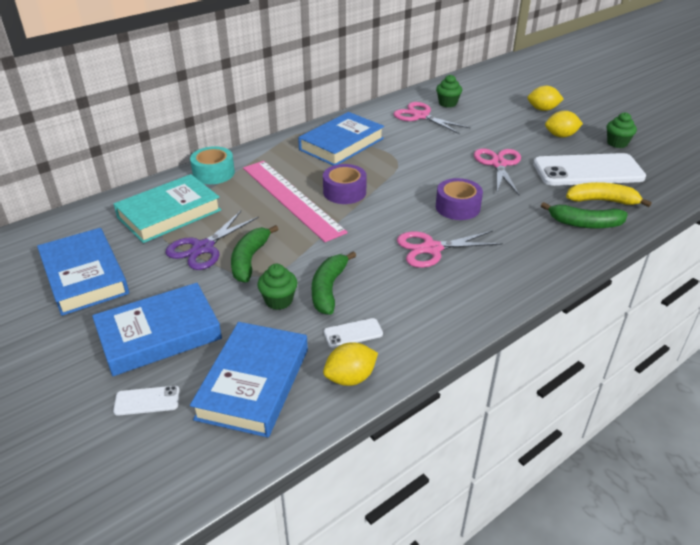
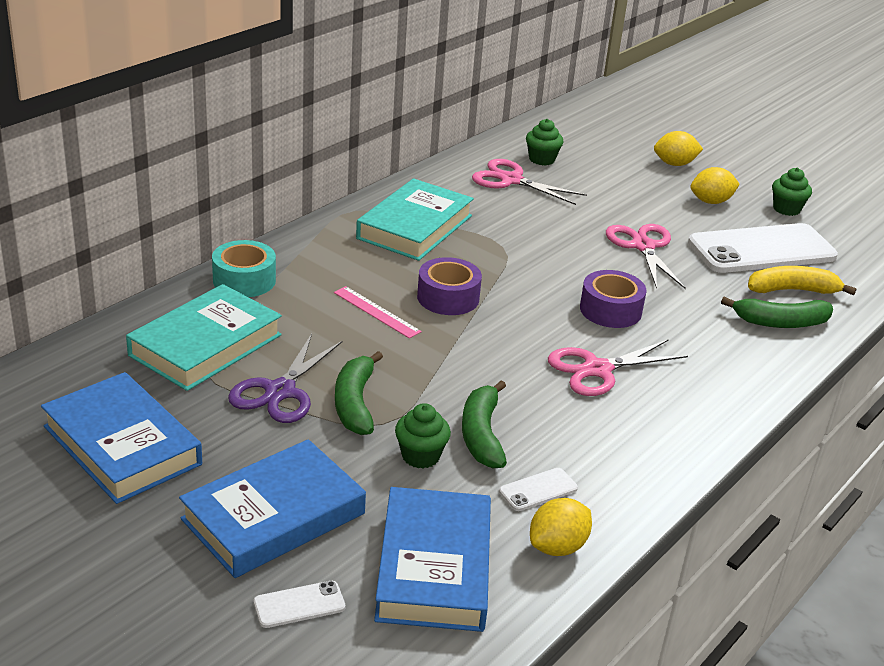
camera: 15 degrees left, 5 degrees down
(291, 199) = (376, 312): pink ruler -> pink ruler, size x0.46
(341, 144) = (415, 227): blue book -> turquoise book

